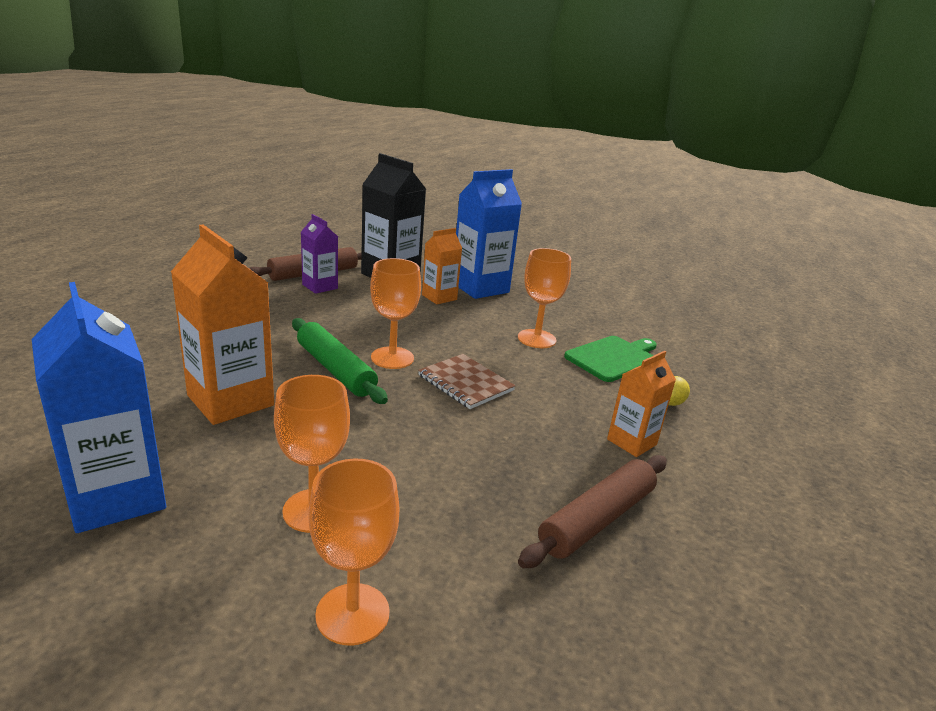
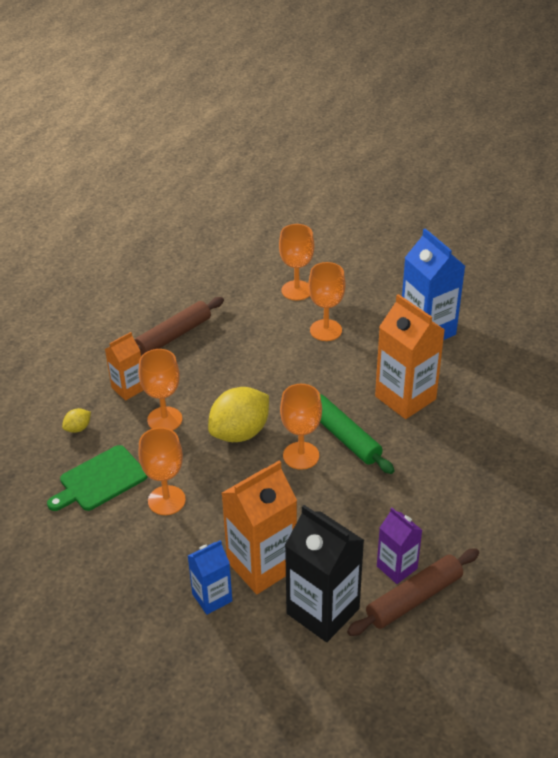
camera: 175 degrees left, 15 degrees up
(439, 297) = (262, 565): orange carton -> orange carton, size x1.74
(465, 383) = (240, 432): brown notebook -> yellow lemon
(480, 288) = (212, 597): blue carton -> blue carton, size x0.58
(565, 403) = (164, 419): none -> orange goblet

